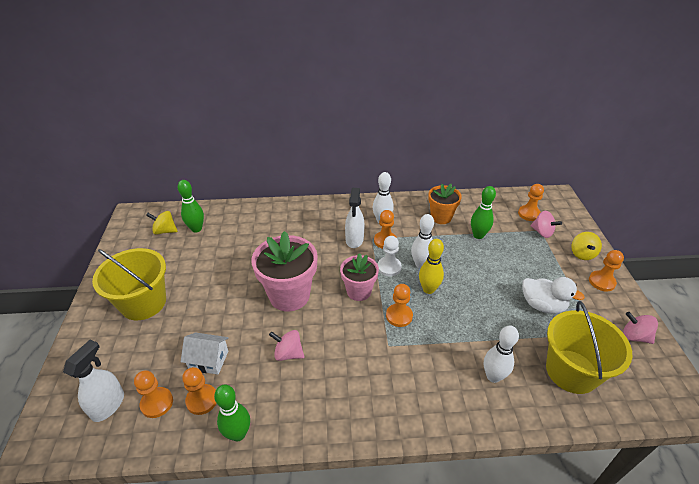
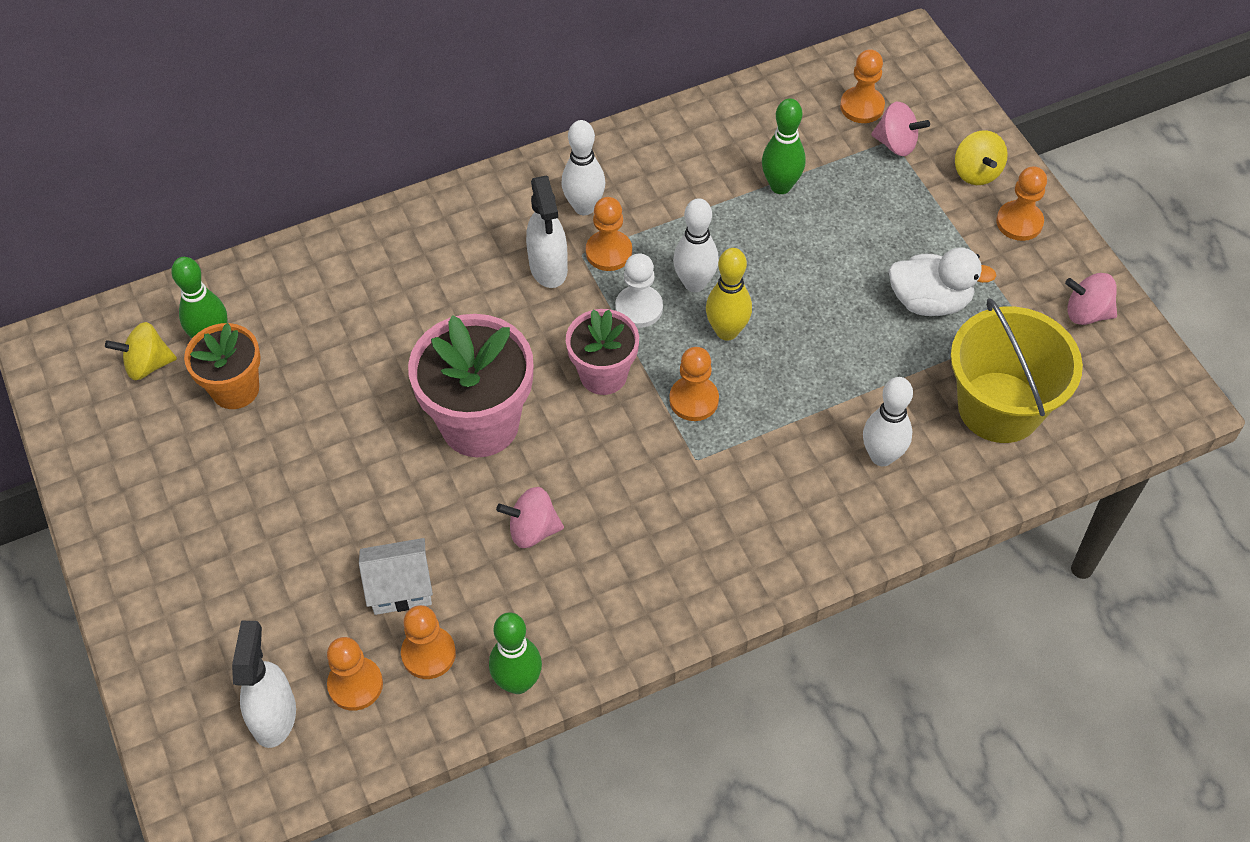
camera: 20 degrees left, 15 degrees up
(143, 303) = (210, 526): yellow bucket -> none
(441, 217) = (697, 164): orange flower pot -> orange flower pot (235, 389)

